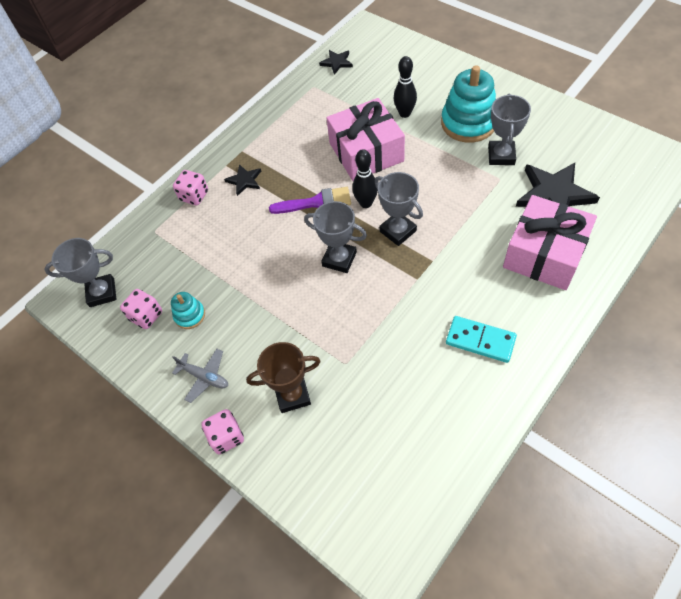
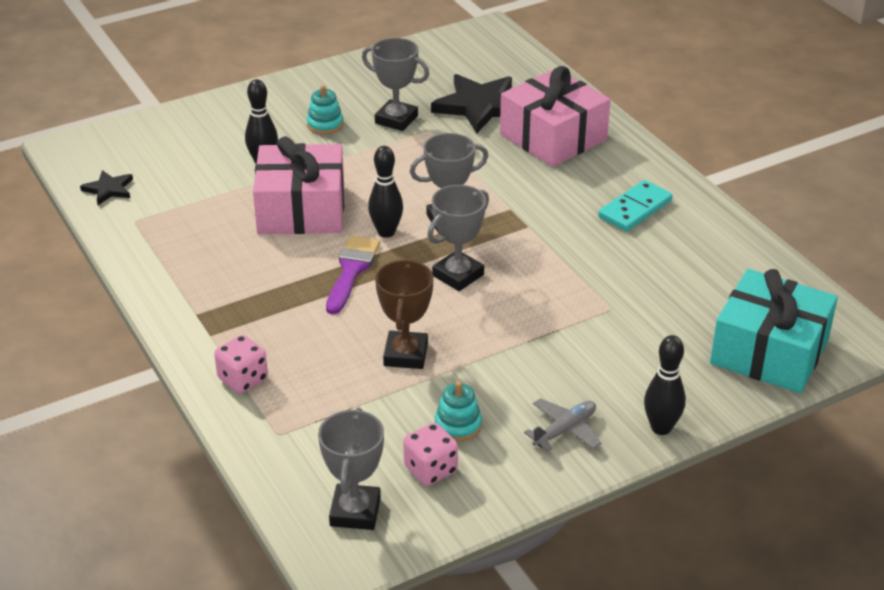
camera: 75 degrees left, 20 degrees down
(226, 437) = (661, 428): pink dice -> black bowling pin
(244, 181) = (257, 324): black star -> none
(292, 395) = (631, 360): brown trophy -> brown trophy (406, 354)
(342, 492) = (769, 352): none -> turquoise gift
(468, 123) = (325, 124): turquoise stacking toy -> turquoise stacking toy, size x0.49

